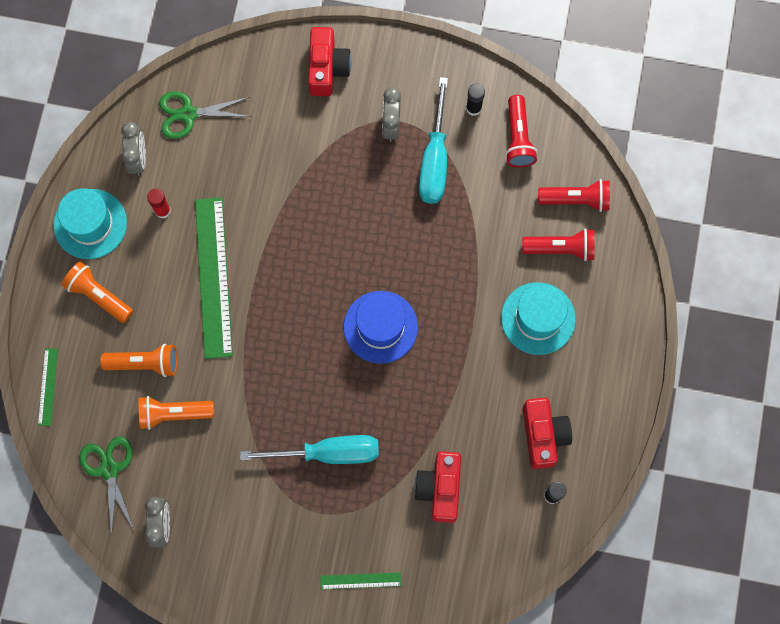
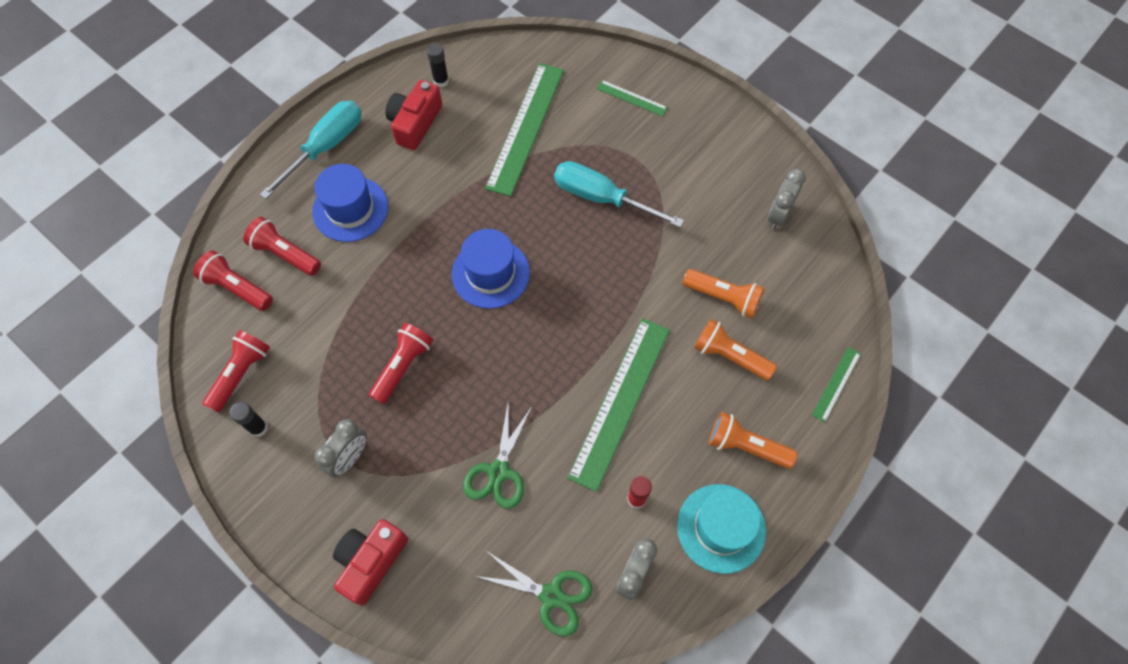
camera: 150 degrees left, 10 degrees down
(98, 295) = (746, 446): orange flashlight -> orange flashlight turned 135 degrees clockwise
(109, 469) = (807, 281): green scissors -> green scissors (498, 471)
(399, 211) = (403, 366): none -> red flashlight
(435, 160) = (334, 397): turquoise screwdriver -> turquoise screwdriver (326, 147)
(440, 488) = (525, 128): red camera -> green ruler
(538, 318) = (350, 209): turquoise hat -> blue hat

